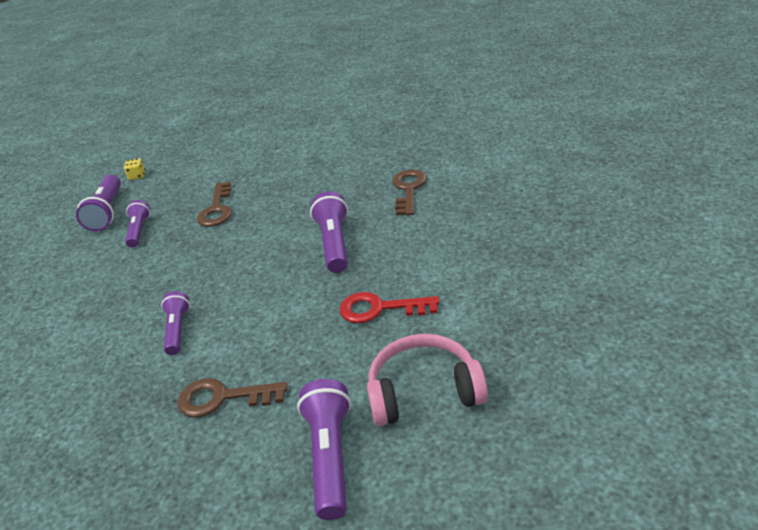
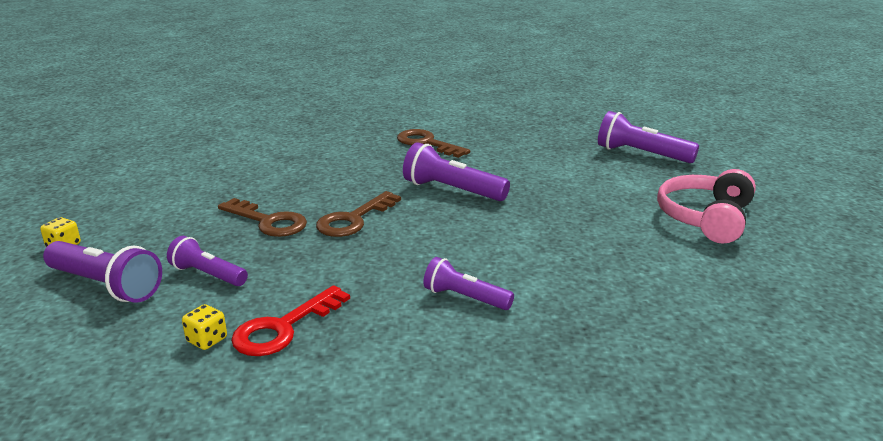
camera: 60 degrees left, 10 degrees down
(74, 271) = (207, 340): none -> yellow dice
(223, 398) = (614, 300): brown key -> brown key (354, 219)
(330, 457) = (746, 273): purple flashlight -> purple flashlight (641, 154)
(380, 309) = (580, 202): red key -> red key (283, 328)

